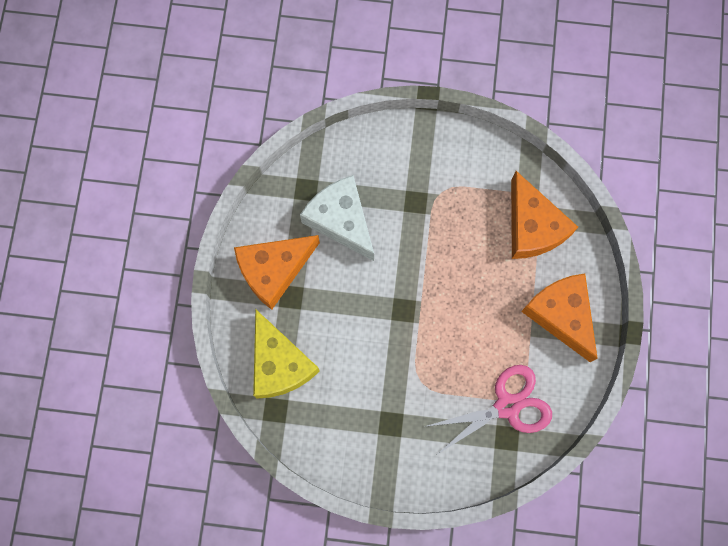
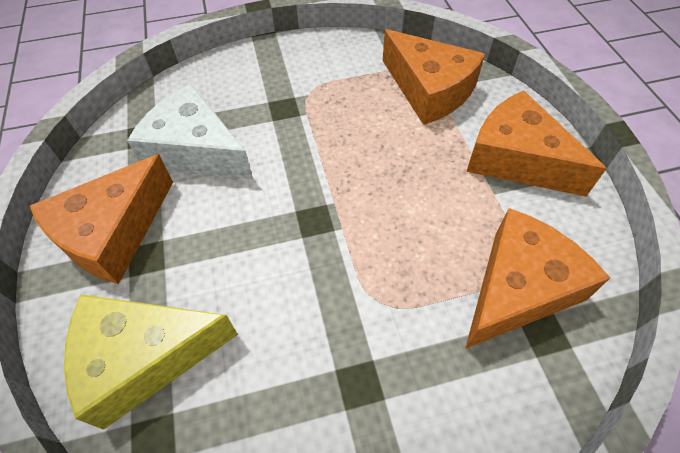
camera: 20 degrees left, 20 degrees down
(279, 363) = (145, 358): yellow cheese -> yellow cheese turned 120 degrees clockwise
(507, 406) = (518, 288): pink scissors -> orange cheese

